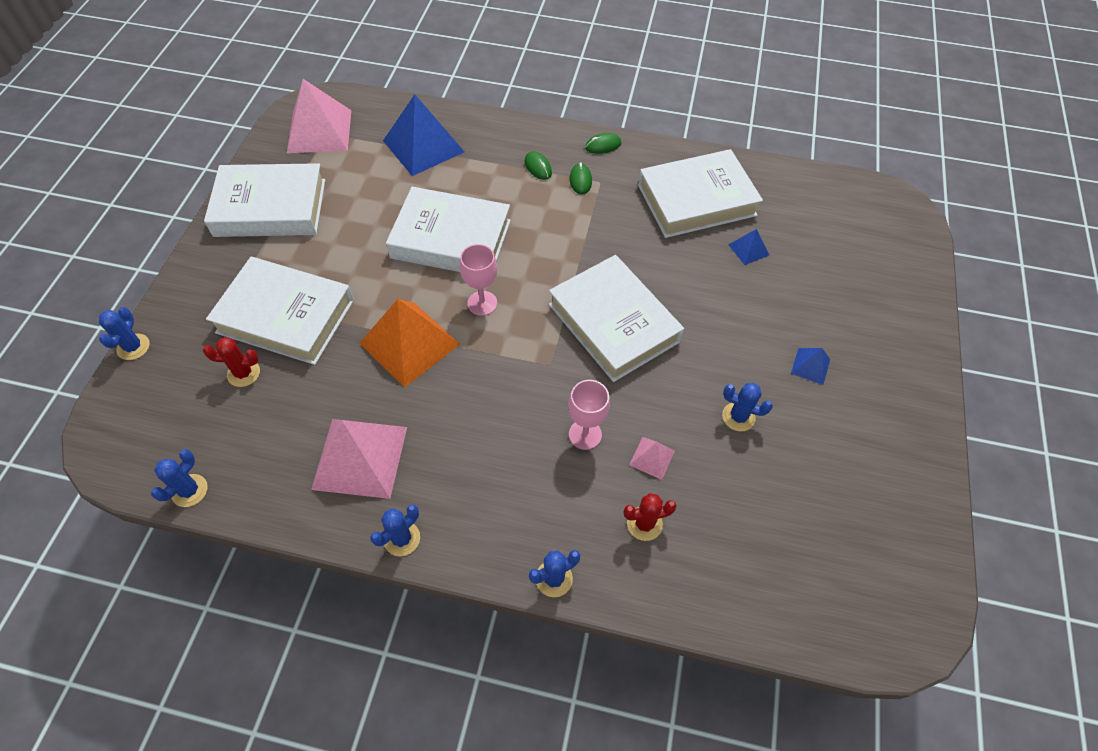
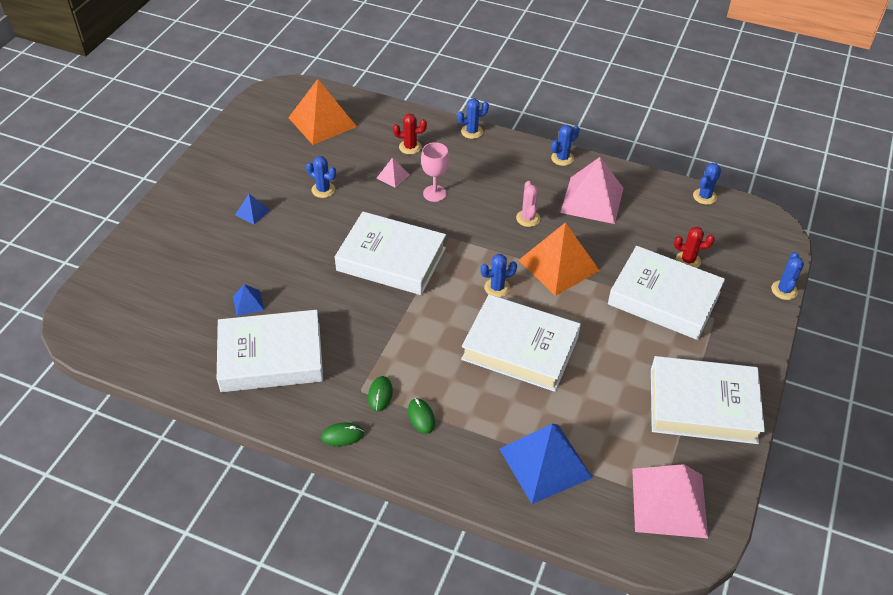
camera: 170 degrees left, 10 degrees down
(451, 410) = (528, 218): none -> pink cactus
(482, 303) = (497, 288): pink goblet -> blue cactus
(613, 323) = (391, 259): white book -> white book turned 45 degrees counterclockwise
(802, 559) = (322, 122): none -> orange pyramid

